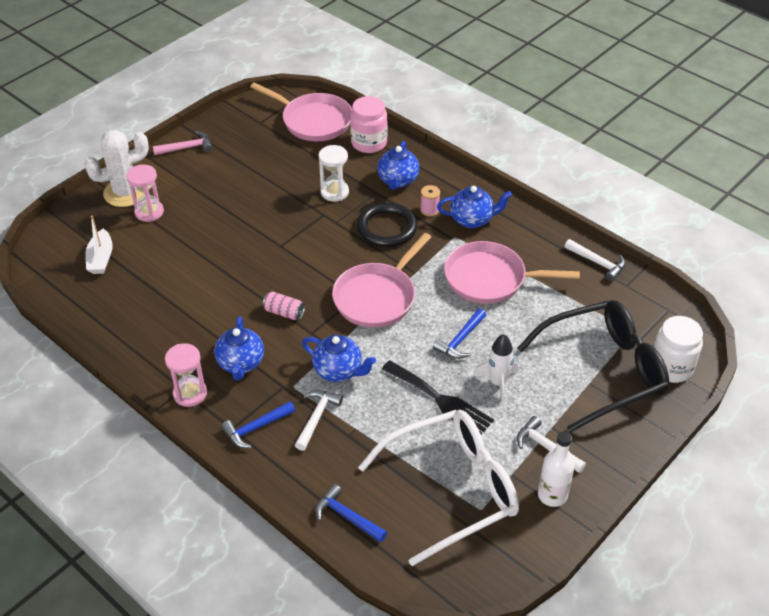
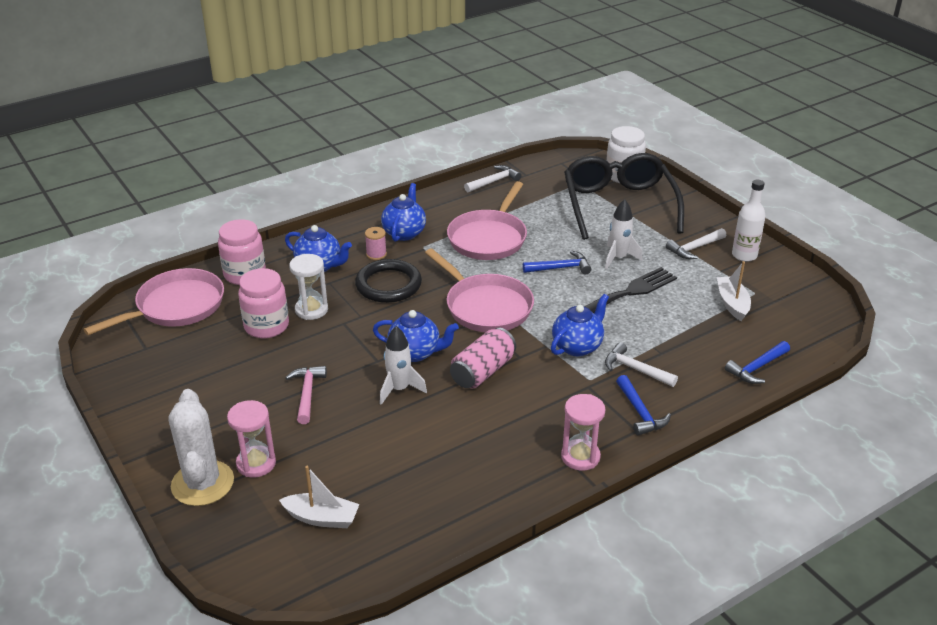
camera: 75 degrees left, 10 degrees down
(187, 148) = (149, 416): pink hammer -> pink hammer (307, 393)
(241, 364) = (548, 412): blue teapot -> blue teapot (415, 353)
(248, 266) = (399, 389): none -> white rocket
(284, 312) = (483, 371): pink can -> pink can, size x1.58
(305, 174) = (266, 326): none -> pink jar
(452, 489) = (732, 303): white glasses -> white boat
(460, 340) = (560, 268): blue hammer -> blue hammer turned 60 degrees counterclockwise

